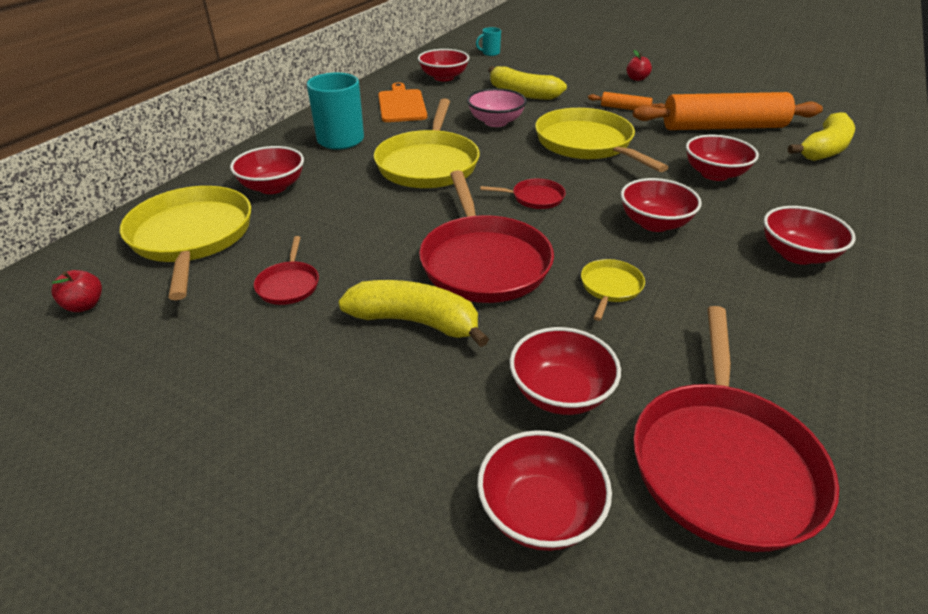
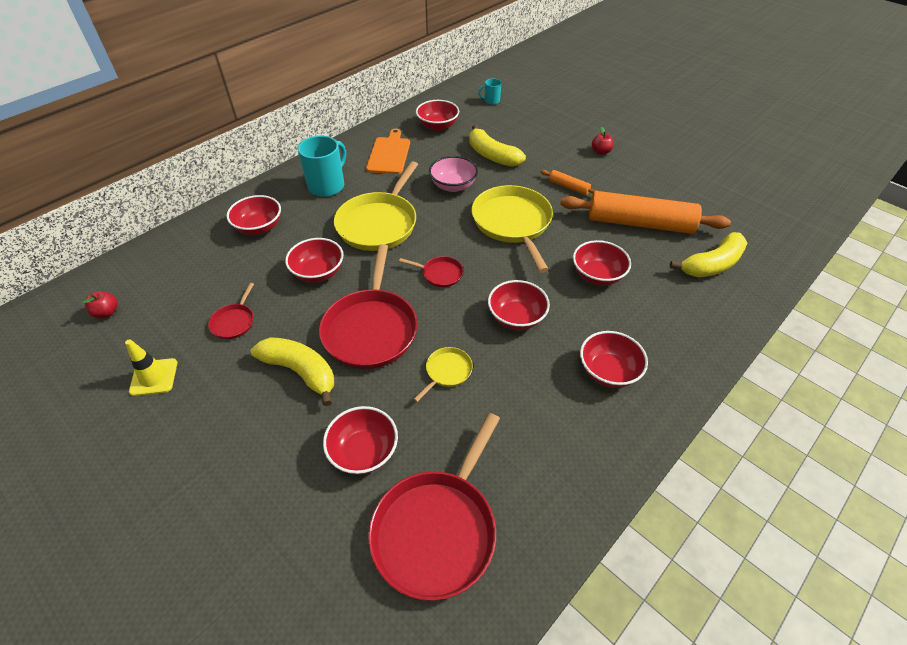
camera: 15 degrees right, 10 degrees up
(191, 237) = (189, 265): yellow pan -> none
(195, 367) = (154, 377): none -> yellow traffic cone
(540, 512) = (305, 533): red bowl -> red bowl (318, 272)

